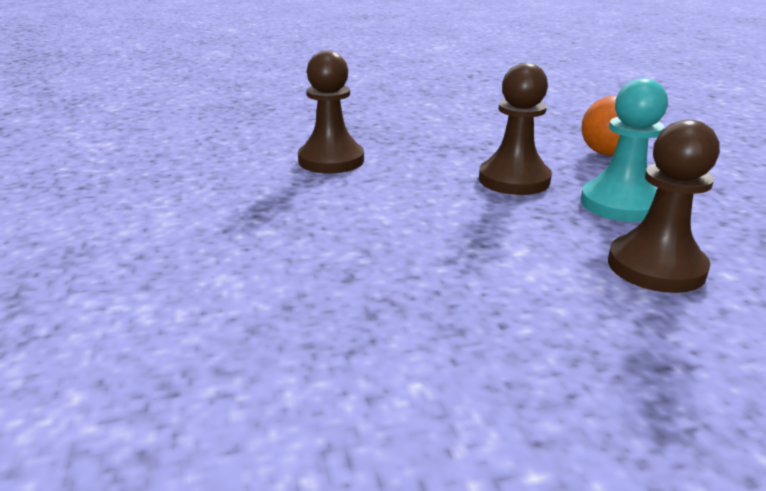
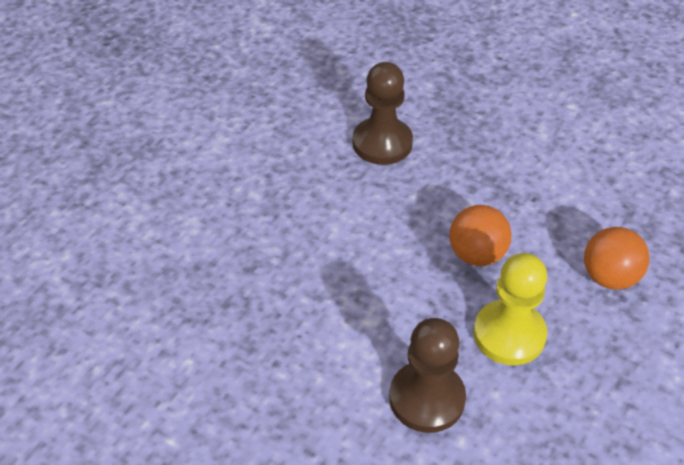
camera: 45 degrees right, 20 degrees up
(514, 180) = (476, 254): brown pawn -> orange ball
(620, 204) = (509, 334): turquoise pawn -> yellow pawn

